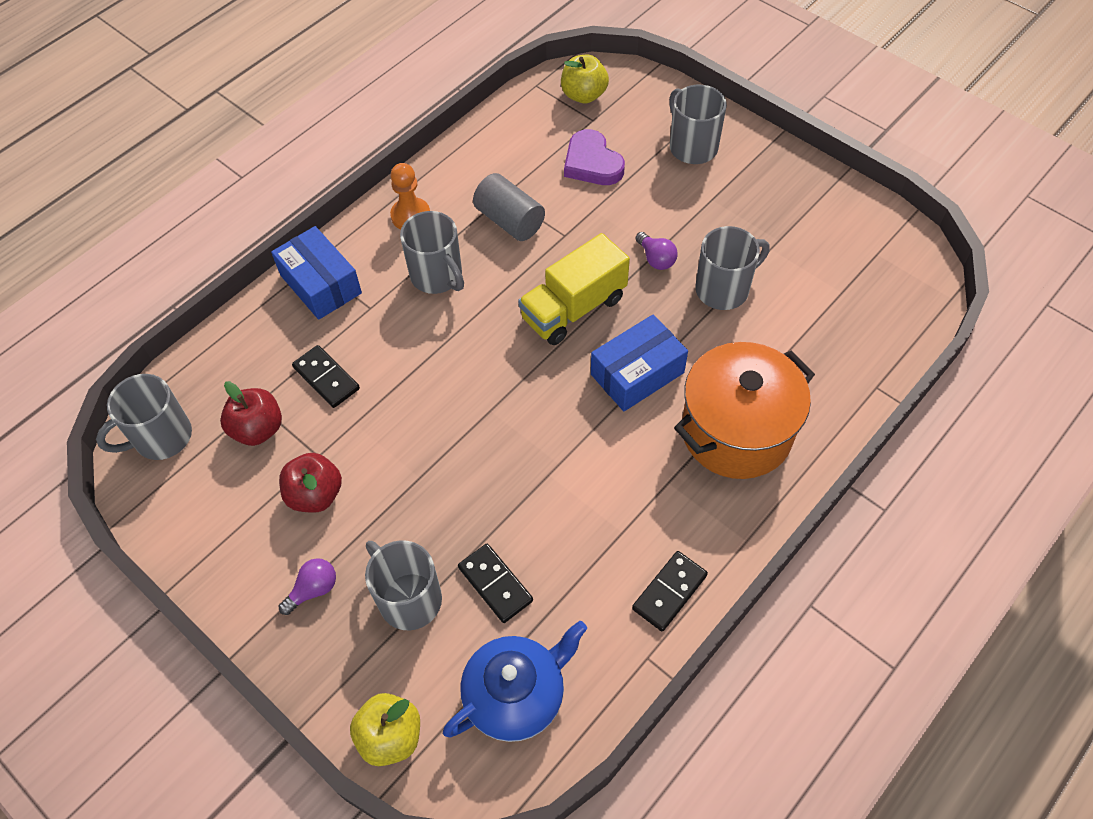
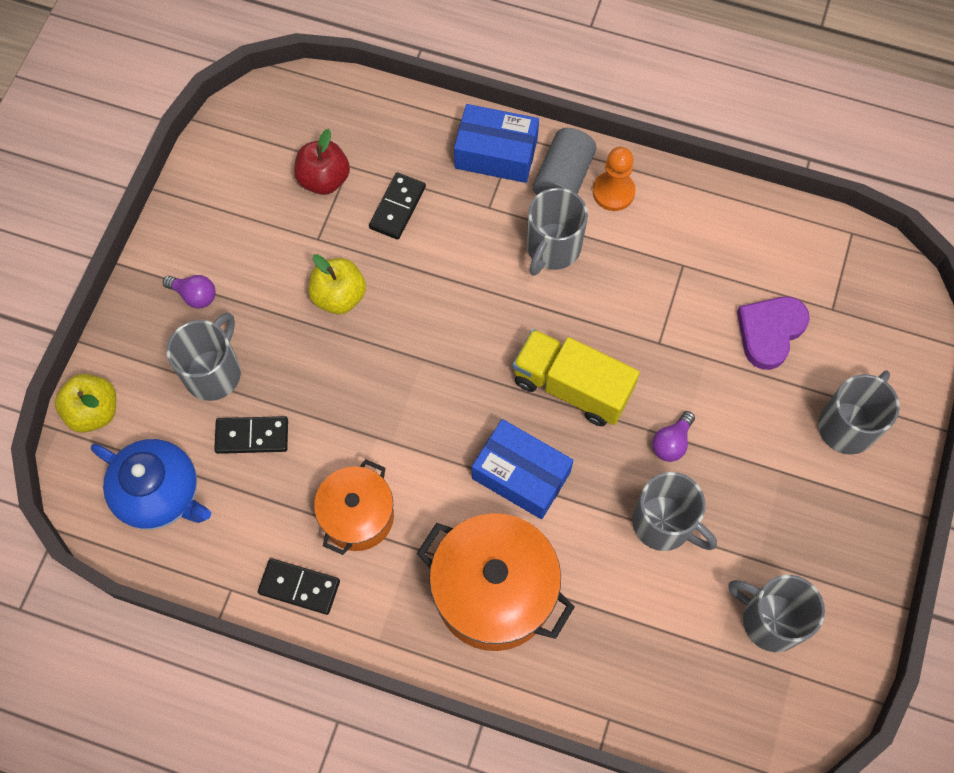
camera: 65 degrees right, 10 degrees up
(161, 437) = (286, 111): grey mug -> grey mug (770, 619)
(315, 494) = (280, 255): red apple -> none
(320, 284) = (496, 153): blue box -> blue box turned 75 degrees clockwise
(495, 584) = (252, 436): black domino -> black domino turned 60 degrees clockwise
(510, 220) = (652, 284): grey cylinder -> grey cylinder (563, 178)
(584, 95) = (864, 286): yellow apple -> yellow apple (339, 296)
(620, 517) = (358, 516): none -> orange pot

